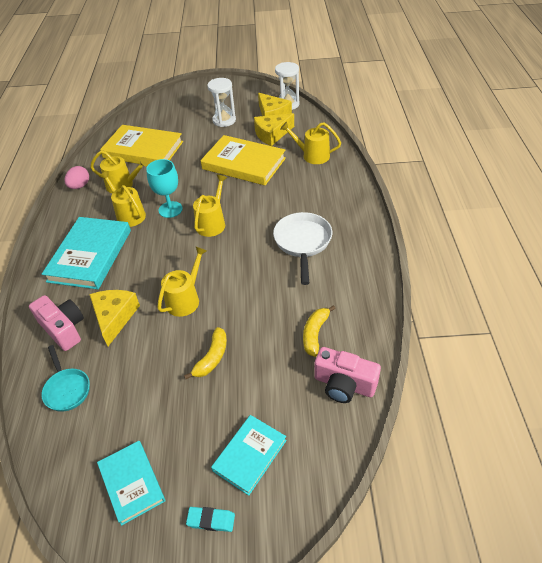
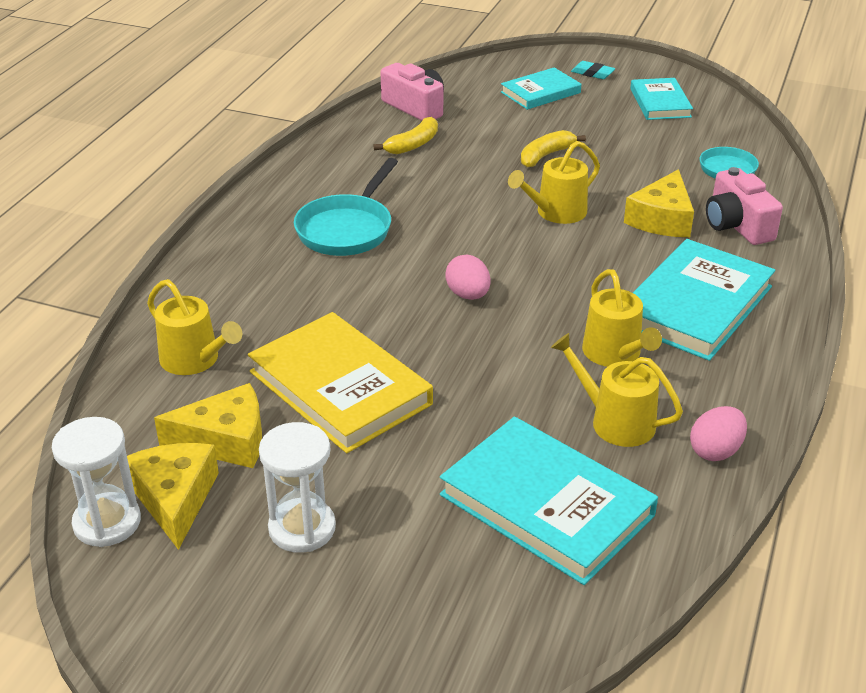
camera: 160 degrees left, 10 degrees down
(143, 150) = (546, 505): yellow book -> turquoise book
(170, 209) = (532, 340): turquoise goblet -> none
(212, 223) = (468, 295): yellow watering can -> pink egg
(303, 243) = (347, 229): white pan -> turquoise pan

